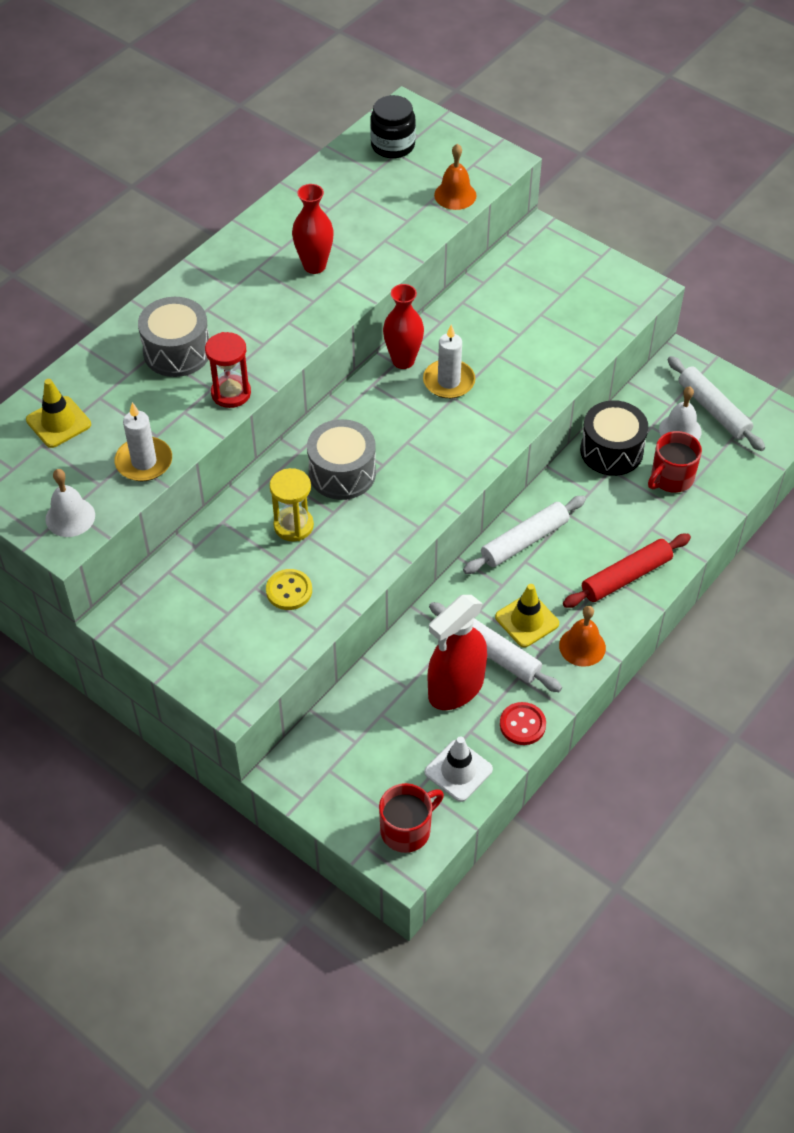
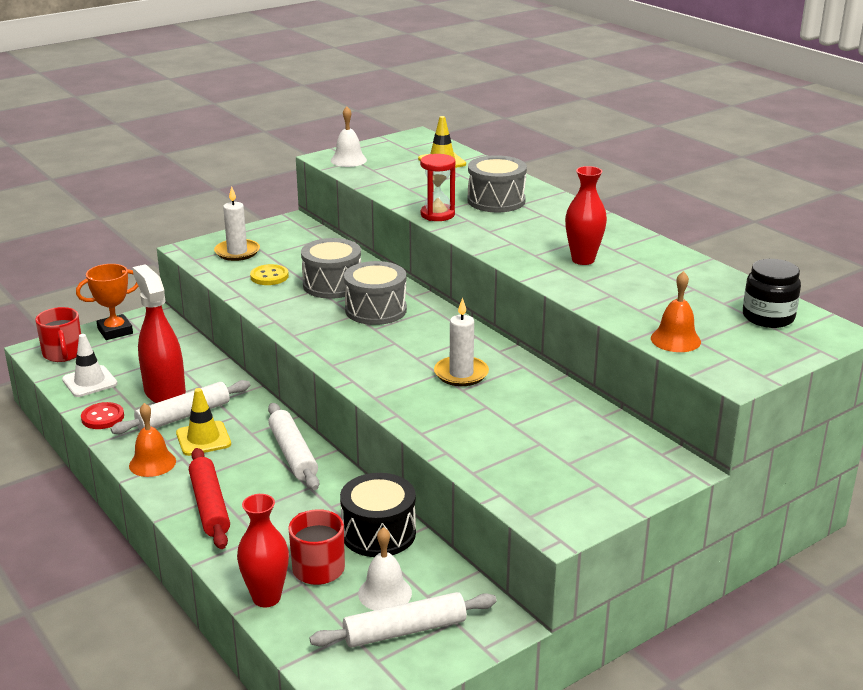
camera: 105 degrees right, 25 degrees down
(144, 462) = (384, 183): white candle -> white candle (237, 252)
(293, 526) = (332, 285): yellow hourglass -> grey drum
(336, 798) = (115, 331): none -> orange trophy
(403, 360) = (500, 355): red vase -> red vase (266, 598)

